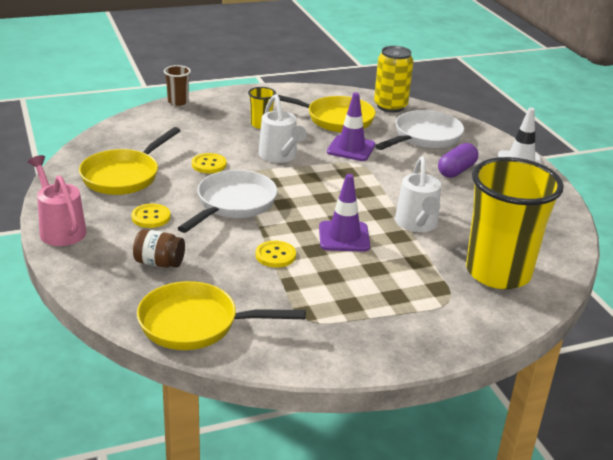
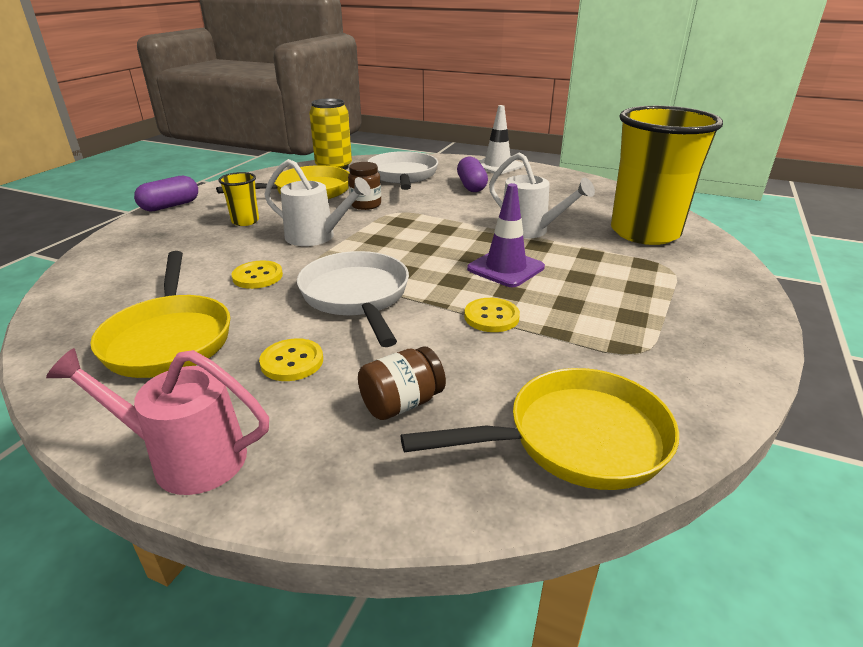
camera: 45 degrees left, 0 degrees up
(178, 102) = (107, 239): brown cup -> none
(195, 324) = (576, 439): yellow pan -> yellow pan turned 150 degrees counterclockwise
(240, 92) = (170, 206): none -> purple capsule
(351, 148) = (365, 205): purple traffic cone -> brown jar

